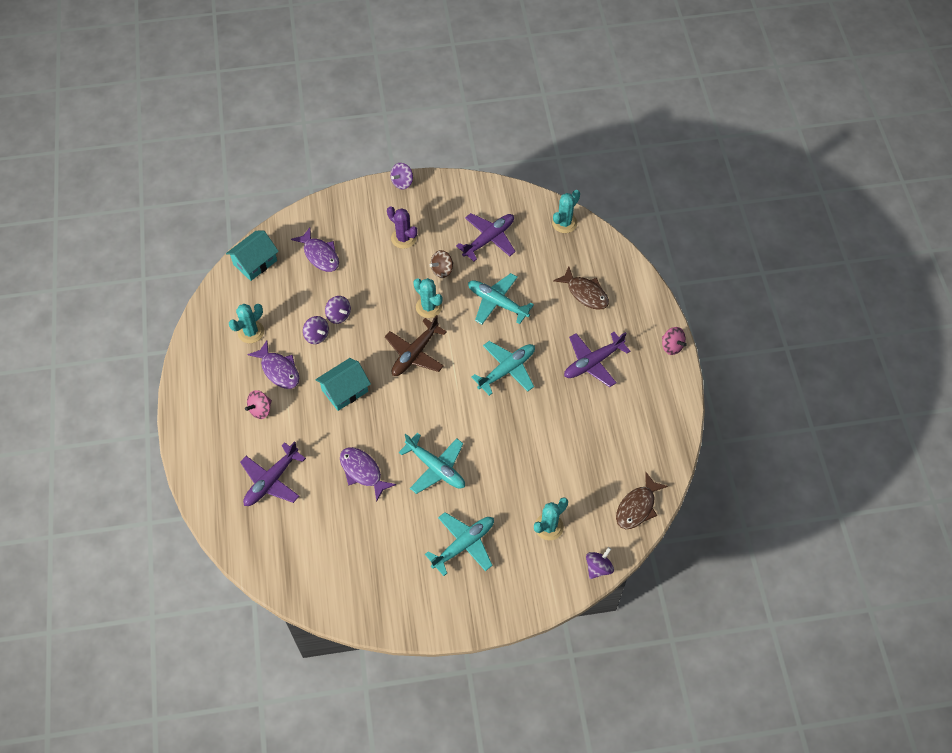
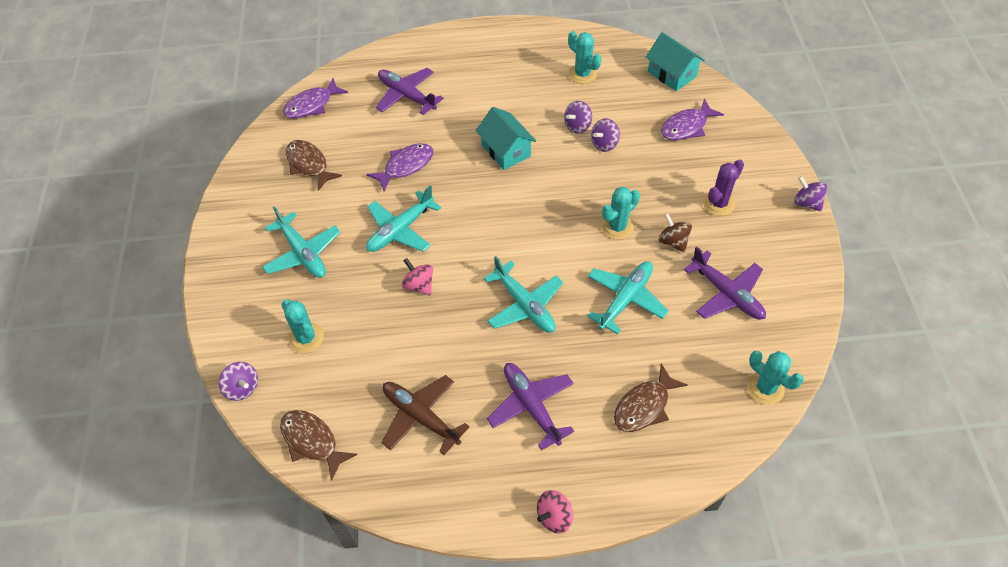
camera: 95 degrees right, 5 degrees down
(260, 410) = (488, 85): pink spinning top -> pink spinning top (419, 285)
(279, 370) = (535, 97): purple fish -> purple fish (312, 105)
(360, 557) = (309, 164): none -> brown fish
(415, 353) = (551, 213): brown plane -> brown plane (420, 416)

